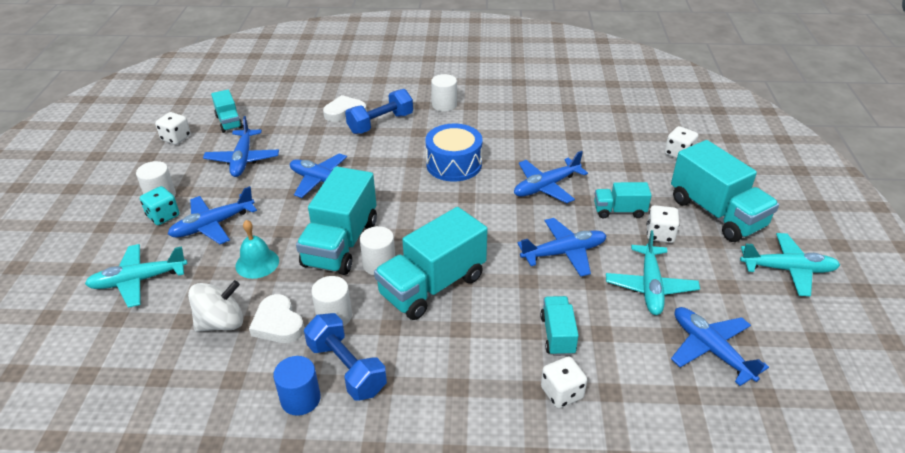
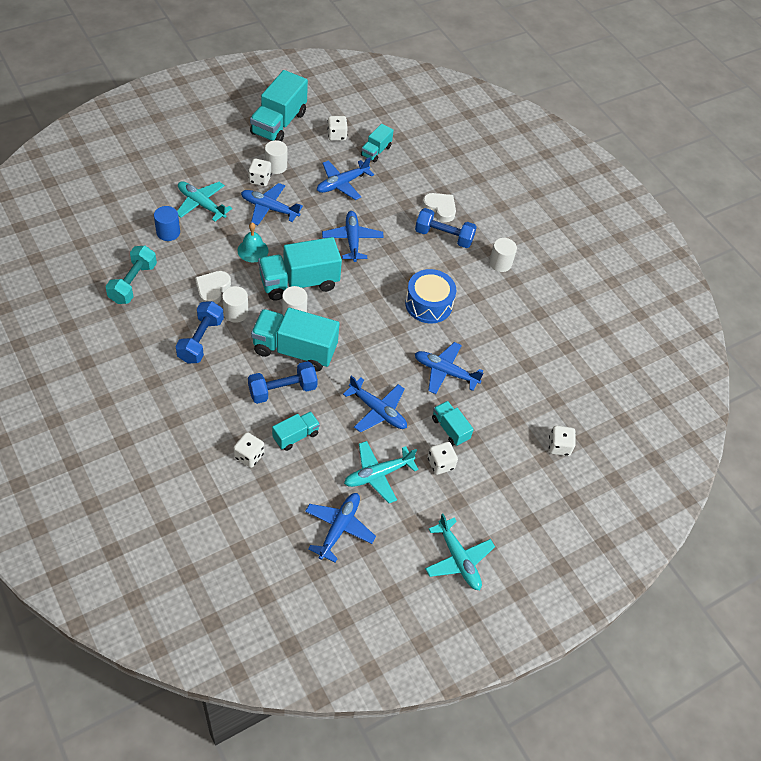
camera: 50 degrees right, 15 degrees up
(163, 216) = (260, 179): turquoise dice -> white dice
(187, 405) = (133, 283): none -> turquoise dumbbell
(221, 323) = (196, 262): white spinning top -> none
(300, 399) = (167, 330): blue cylinder -> blue cylinder (168, 232)
(482, 320) = (282, 390): none -> blue dumbbell
(716, 213) = (495, 495): turquoise truck -> turquoise truck (279, 123)

